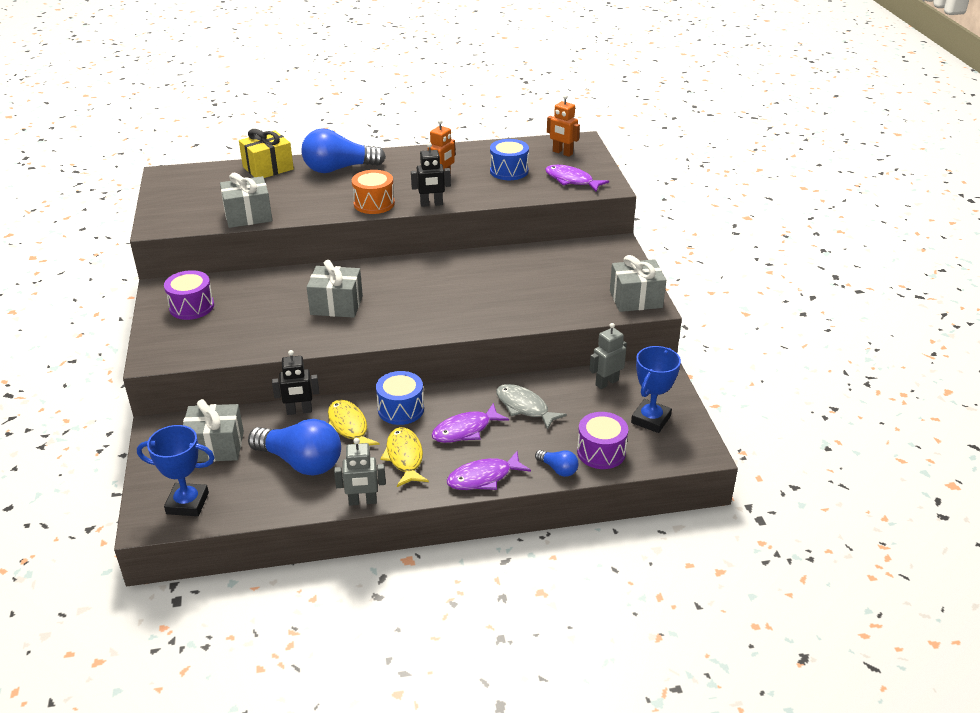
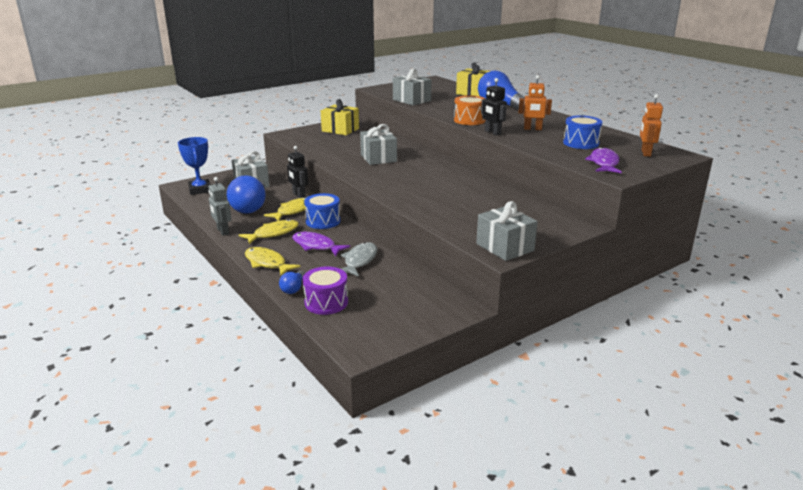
camera: 65 degrees right, 10 degrees down
(191, 307) = (340, 130): purple drum -> yellow gift
(483, 478) = (267, 263): purple fish -> yellow fish
(606, 382) = (421, 287): grey robot -> none
(651, 419) = (387, 317): blue trophy -> none

